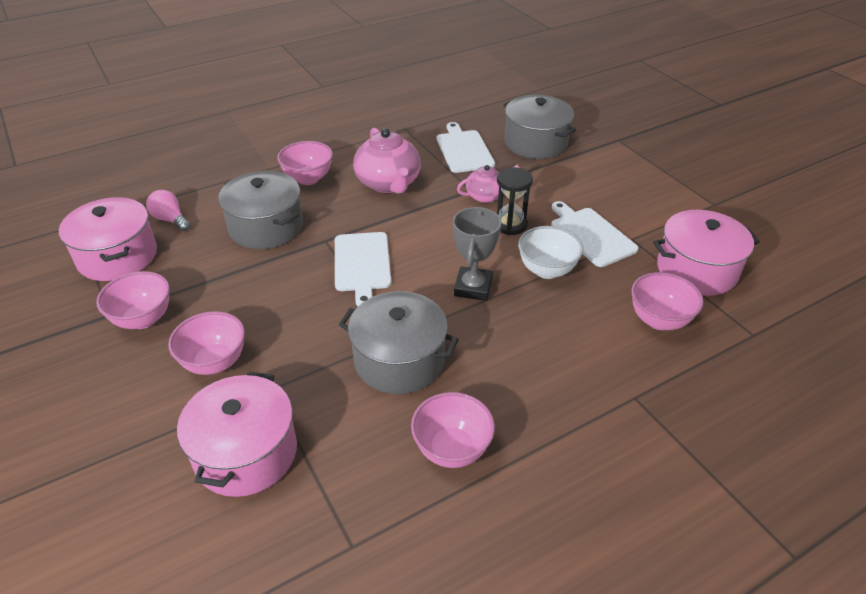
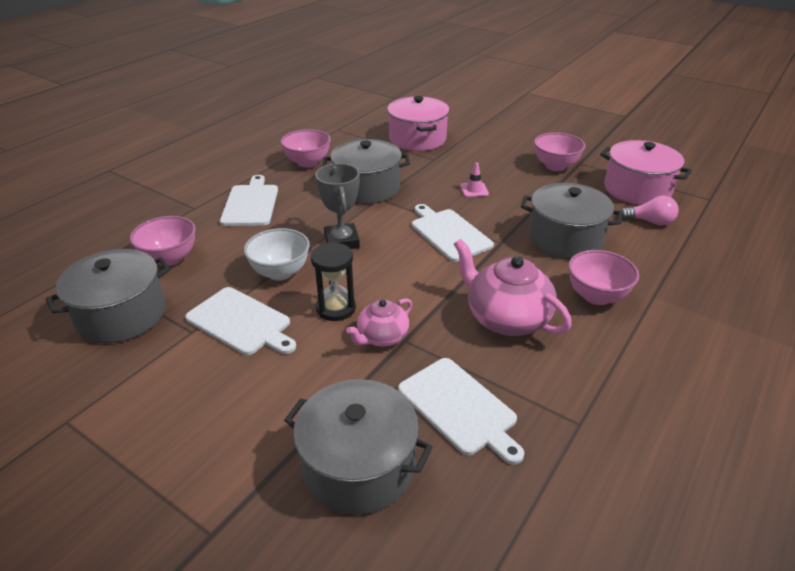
camera: 155 degrees right, 5 degrees down
(215, 362) = (481, 161): pink bowl -> none
(279, 312) = (474, 190): none -> pink traffic cone
(559, 381) = (250, 203): none -> white cutting board
(696, 270) = (121, 315): pink pot -> grey pot

